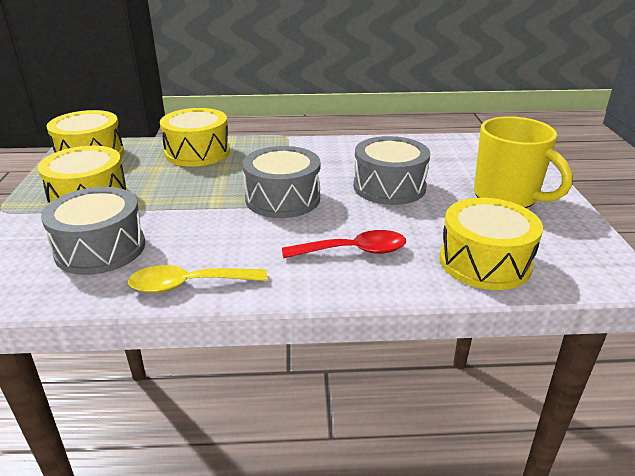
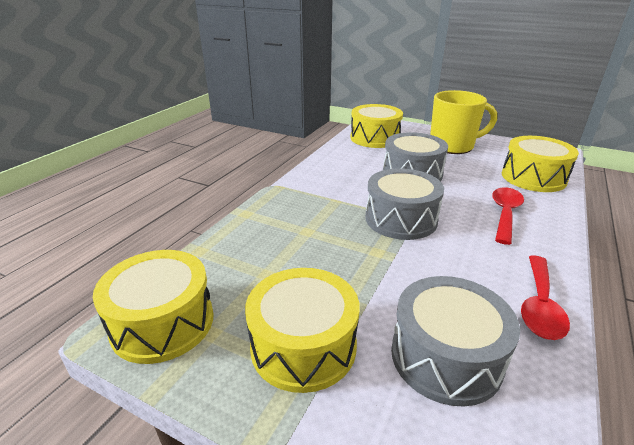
camera: 60 degrees left, 0 degrees up
(188, 285) = (539, 306): yellow spoon -> red spoon
(197, 152) = (254, 238): yellow drum -> yellow drum (375, 138)

